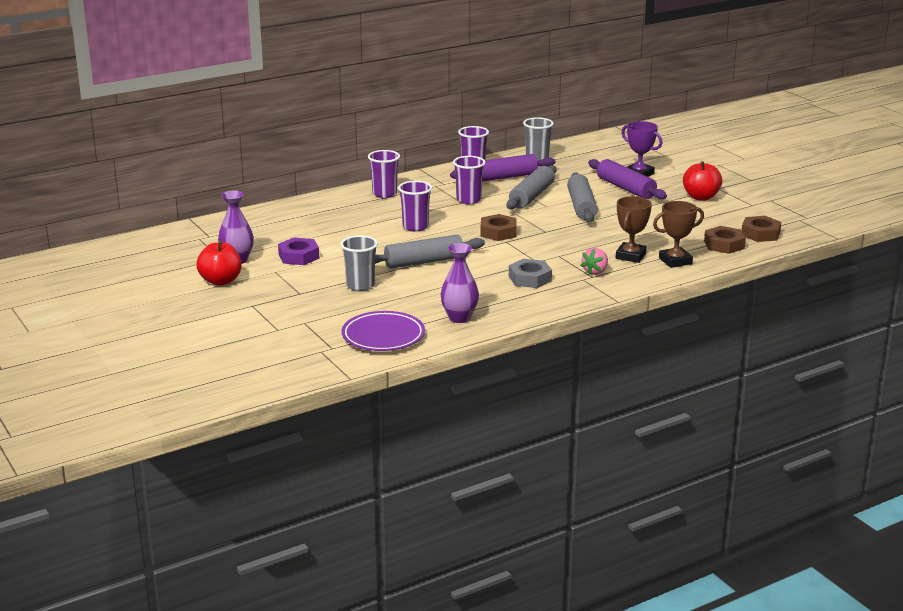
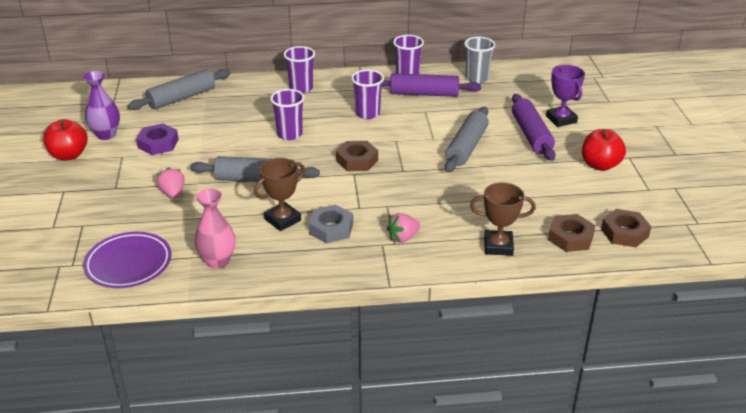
camera: 25 degrees right, 10 degrees up
(360, 285) = (173, 193): grey cup -> pink strawberry
(459, 318) = (217, 261): purple vase -> pink vase
(531, 196) = (429, 123): grey rolling pin -> grey rolling pin (181, 98)
(630, 256) = (457, 226): brown trophy -> brown trophy (282, 220)

